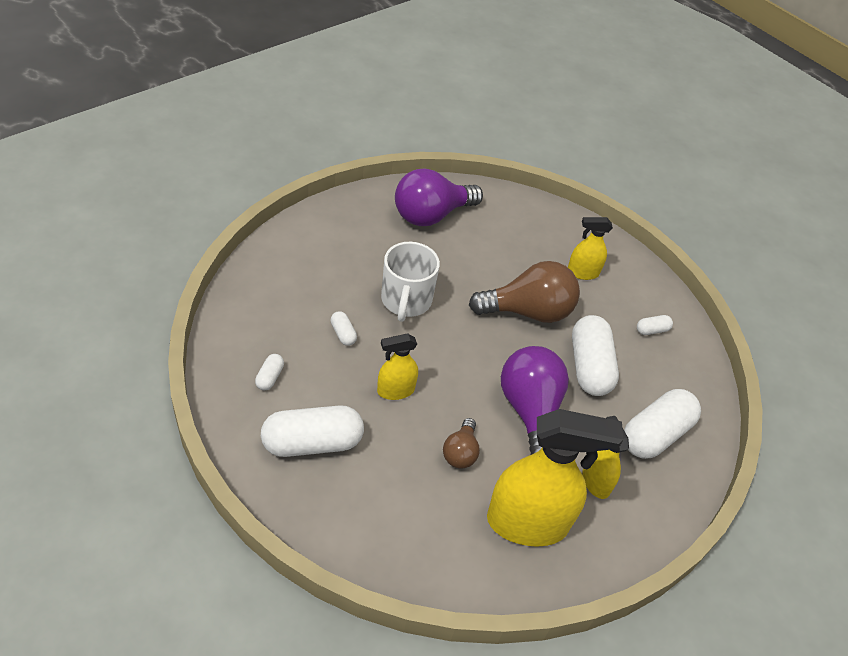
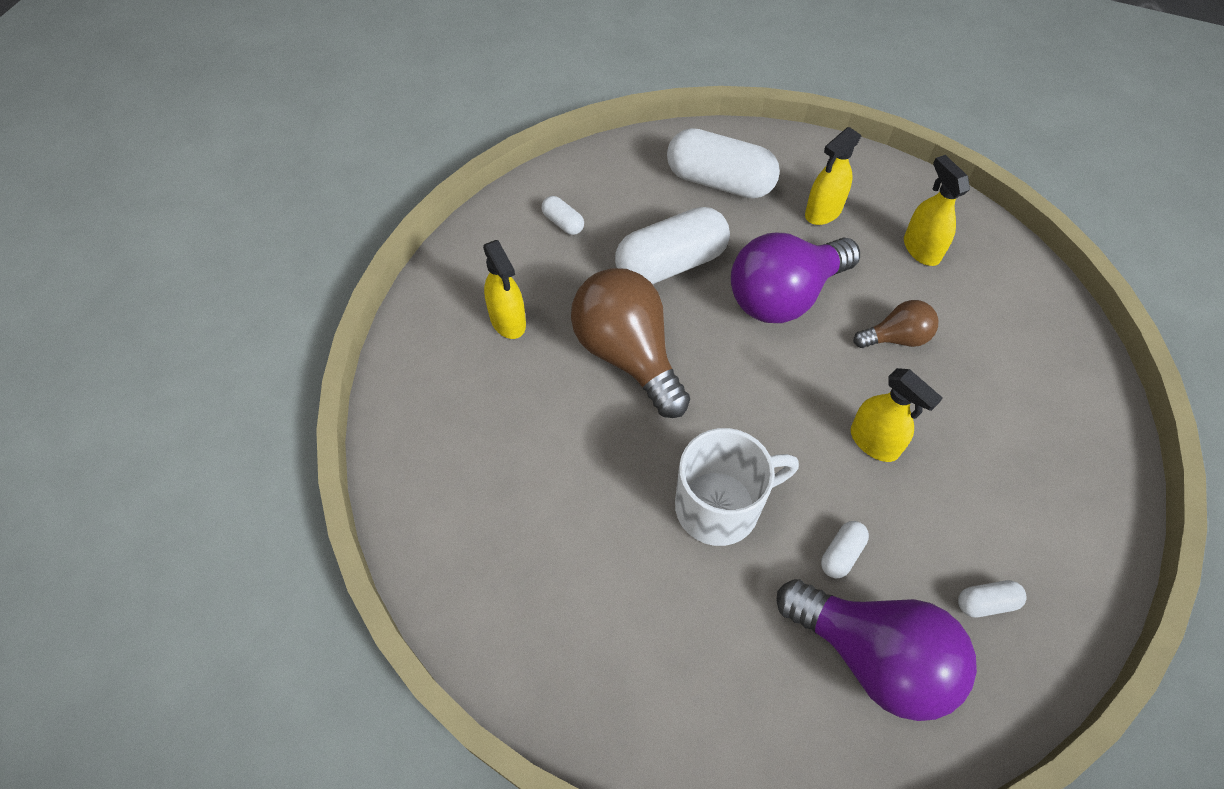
camera: 110 degrees left, 10 degrees up
(312, 443) = (1023, 491): white capsule -> none
(431, 215) = (512, 563): purple light bulb -> purple light bulb (873, 657)
(527, 523) = (921, 249): yellow spray bottle -> yellow spray bottle, size x0.51

